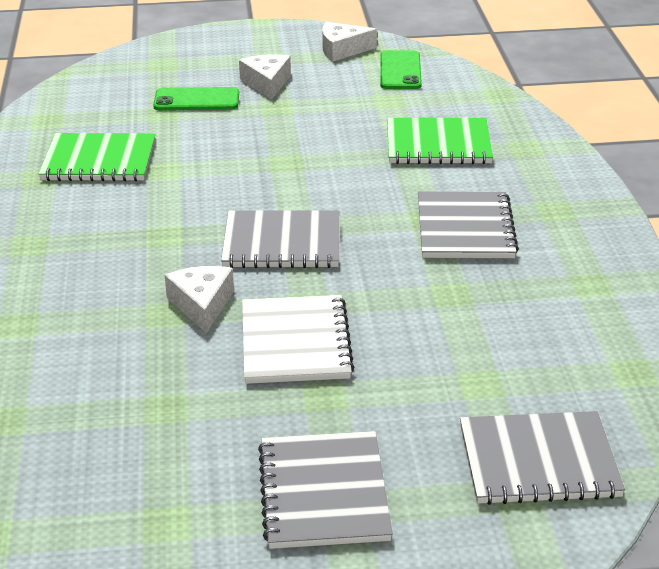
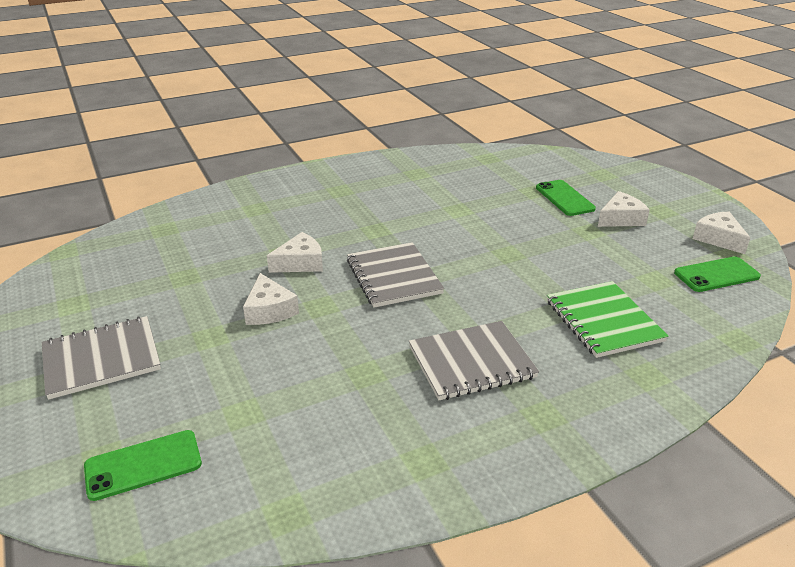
camera: 70 degrees right, 0 degrees up
(99, 161) = (451, 186): green notebook -> none
(295, 342) = (269, 310): white notebook -> white cheese
(538, 461) = (143, 465): grey notebook -> green phone

